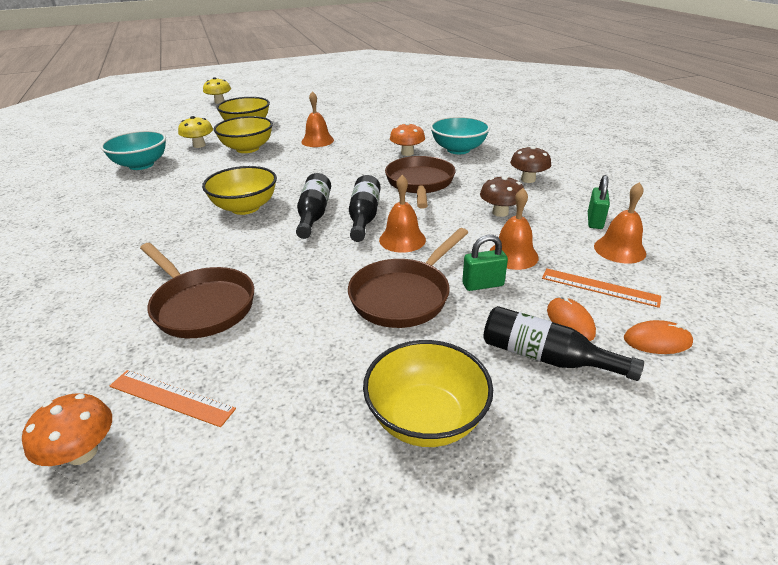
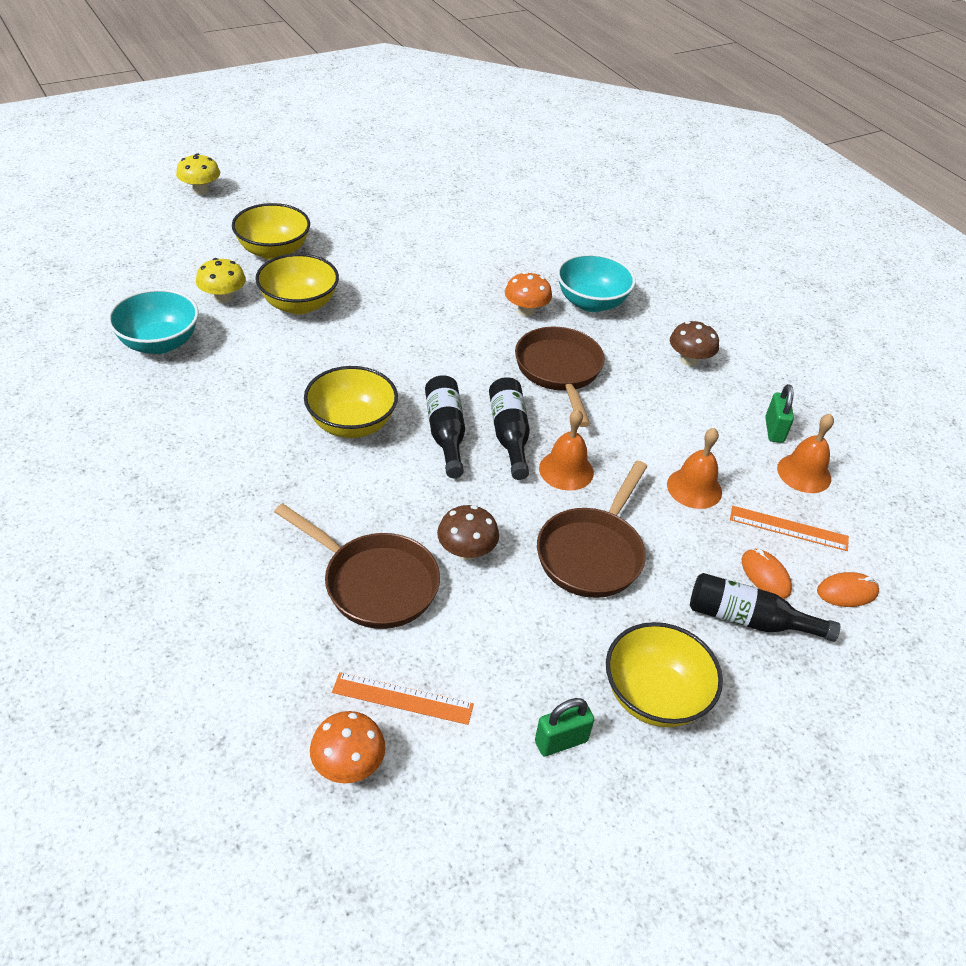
camera: 15 degrees left, 10 degrees up
(317, 141) = (393, 286): orange bell -> none
(483, 284) = (671, 532): green padlock -> green padlock (561, 741)
(500, 212) = (667, 420): brown mushroom -> brown mushroom (466, 551)

